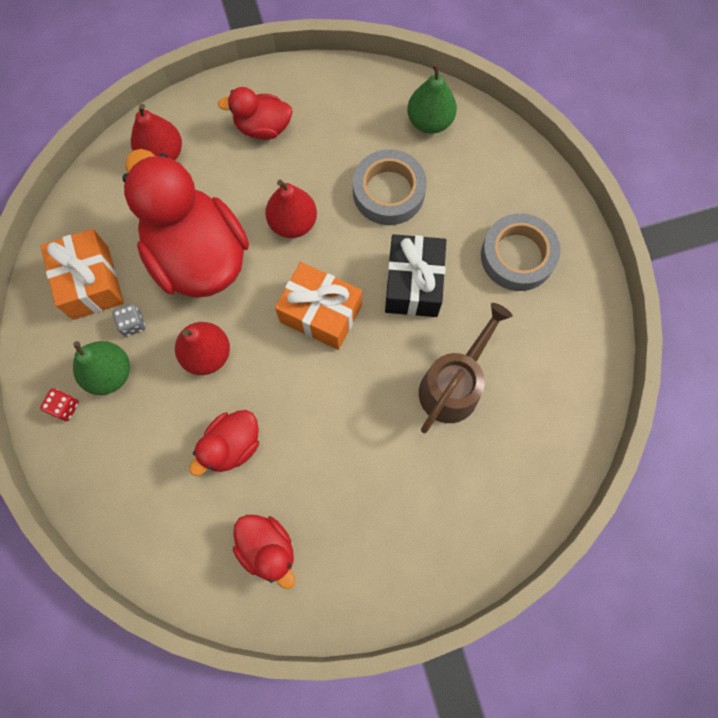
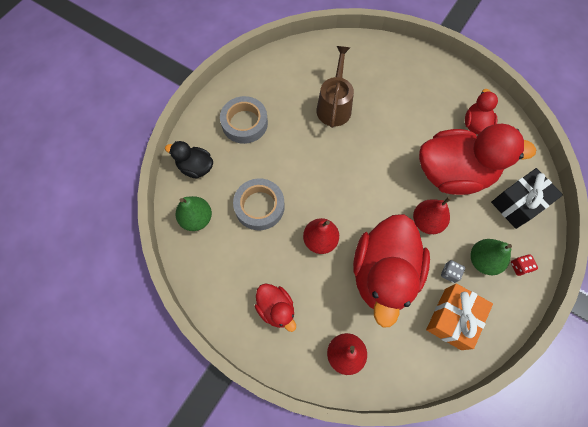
camera: 130 degrees left, 5 degrees down
(232, 445) = (453, 173): red duck -> red duck, size x2.05
(320, 313) = (355, 186): orange gift -> none
(413, 284) = (301, 157): black gift -> black gift (518, 204)
(453, 385) = (334, 106): brown watering can -> brown watering can turned 105 degrees clockwise
(498, 161) = (195, 167): none -> black duck

